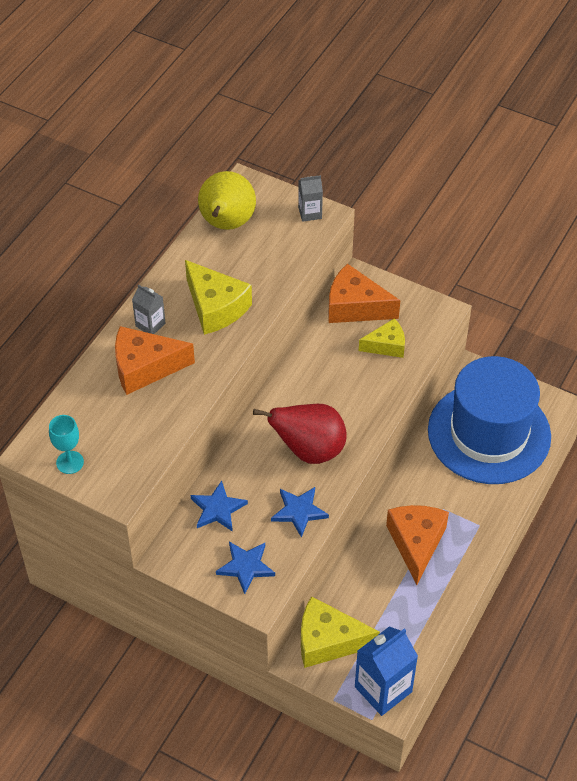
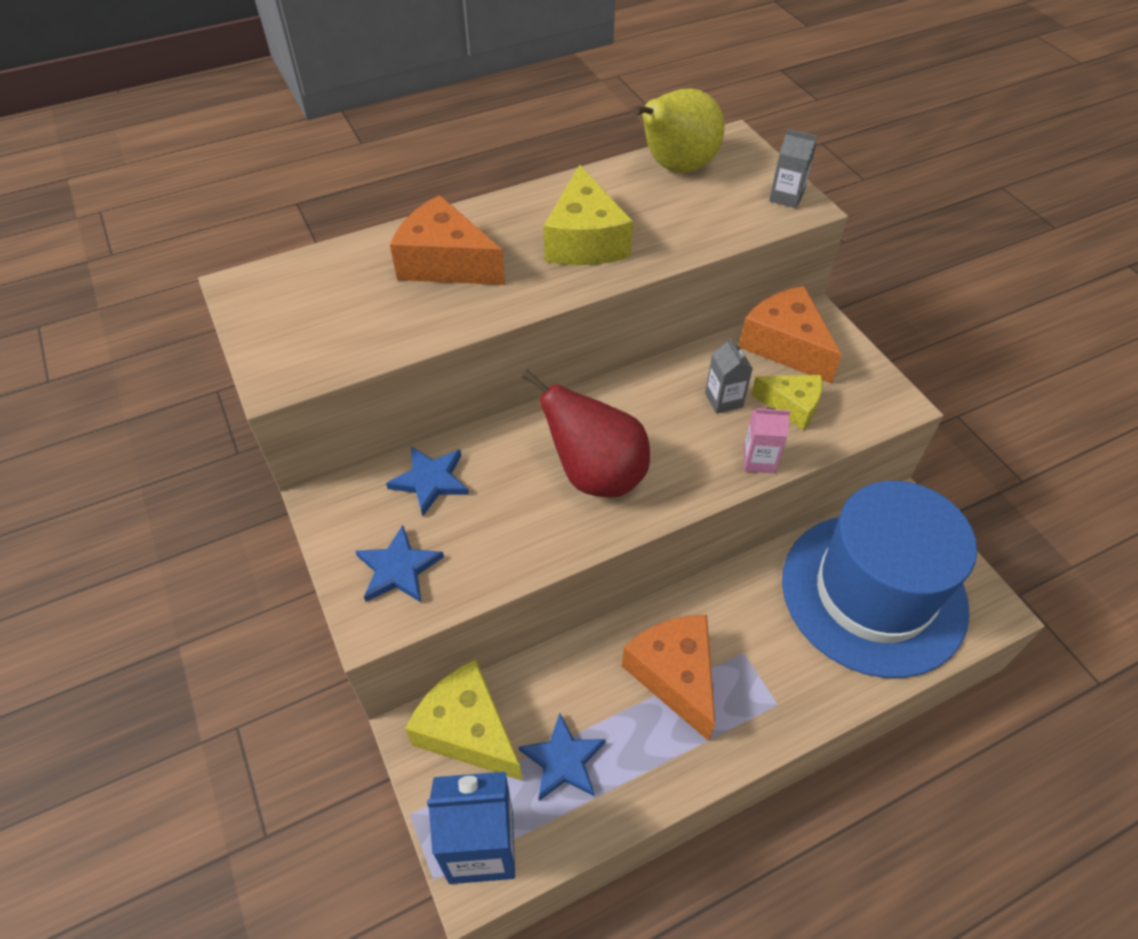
camera: 35 degrees right, 0 degrees up
(70, 462) = (264, 317): turquoise goblet -> none
(150, 325) = (495, 224): grey carton -> grey carton (723, 400)
(299, 511) = (520, 540): blue star -> blue star (563, 760)
(392, 390) = (759, 460): none -> pink carton
(416, 543) = (675, 676): orange cheese -> orange cheese turned 60 degrees counterclockwise

